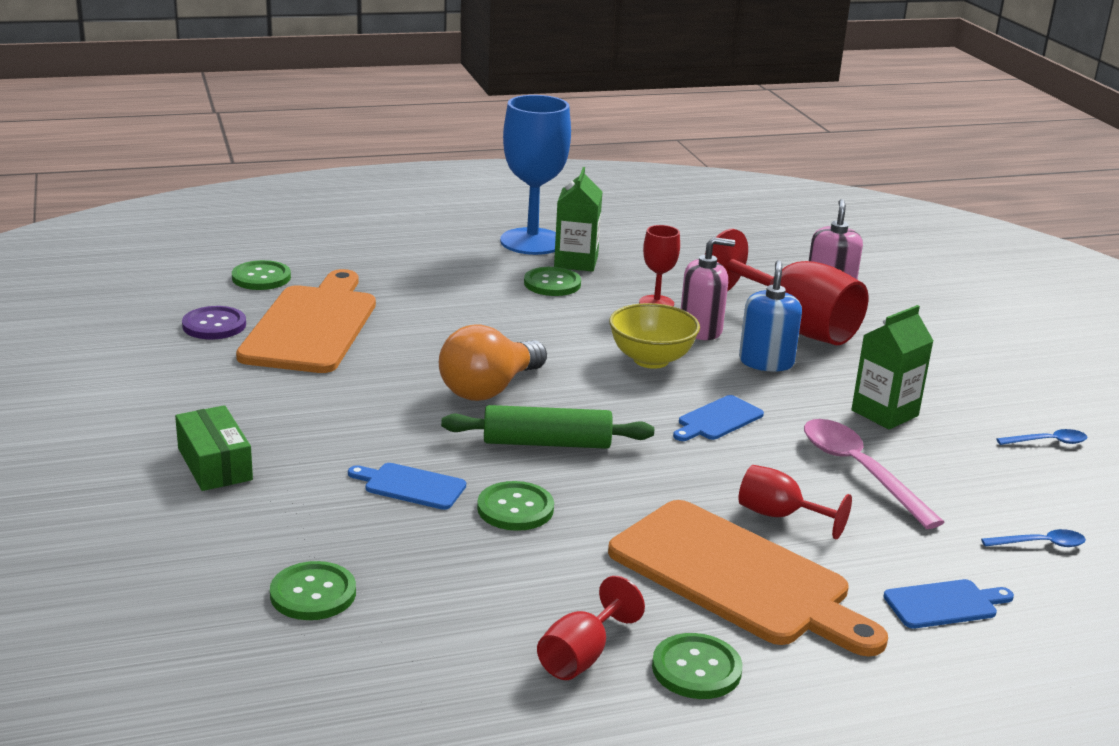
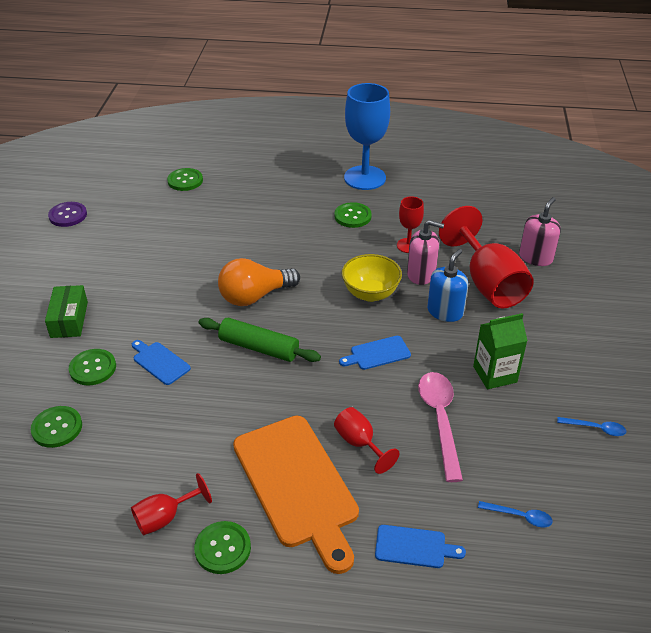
camera: 25 degrees right, 15 degrees up
(214, 325) = (136, 214): purple button -> purple button (68, 215)
(312, 326) = (188, 225): orange cutting board -> none
(515, 508) = (205, 395): green button -> green button (93, 368)
(576, 262) = (381, 200): green carton -> none

